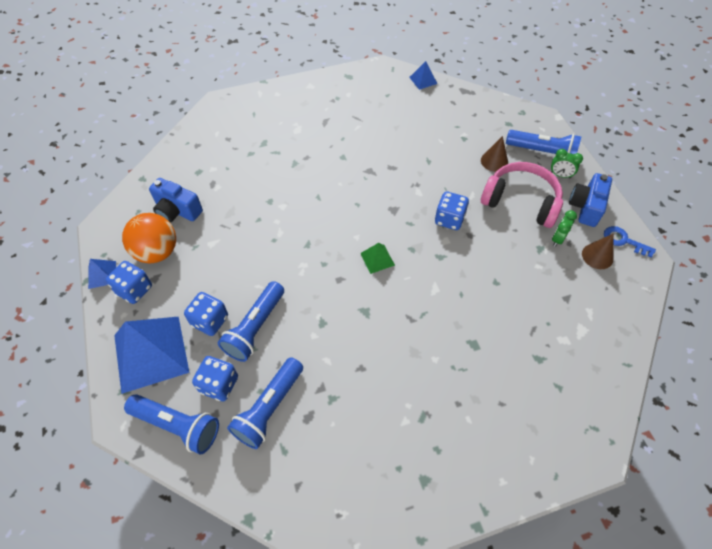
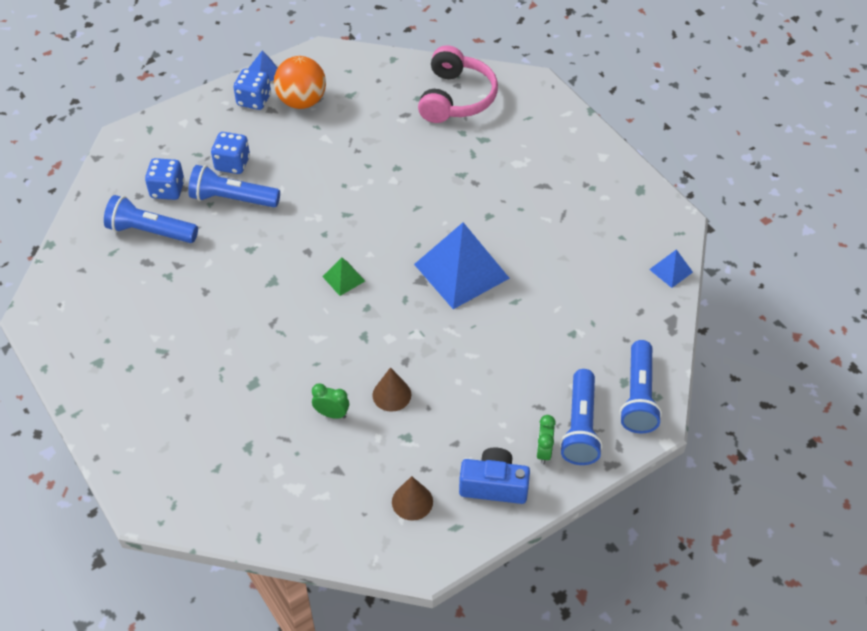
camera: 75 degrees right, 5 degrees down
(151, 353) = (189, 134): blue pyramid -> blue pyramid (461, 271)
(177, 211) = (358, 99): blue camera -> none
(177, 425) = (124, 174): blue flashlight -> blue flashlight (638, 396)
(449, 219) = (423, 337): blue dice -> none
(494, 161) = (541, 372): brown cone -> brown cone (391, 394)
(521, 201) = (478, 409): pink headphones -> pink headphones (456, 98)
(557, 239) = (427, 455): green clock -> green clock (332, 414)
(624, 241) = (447, 533): blue key -> none

